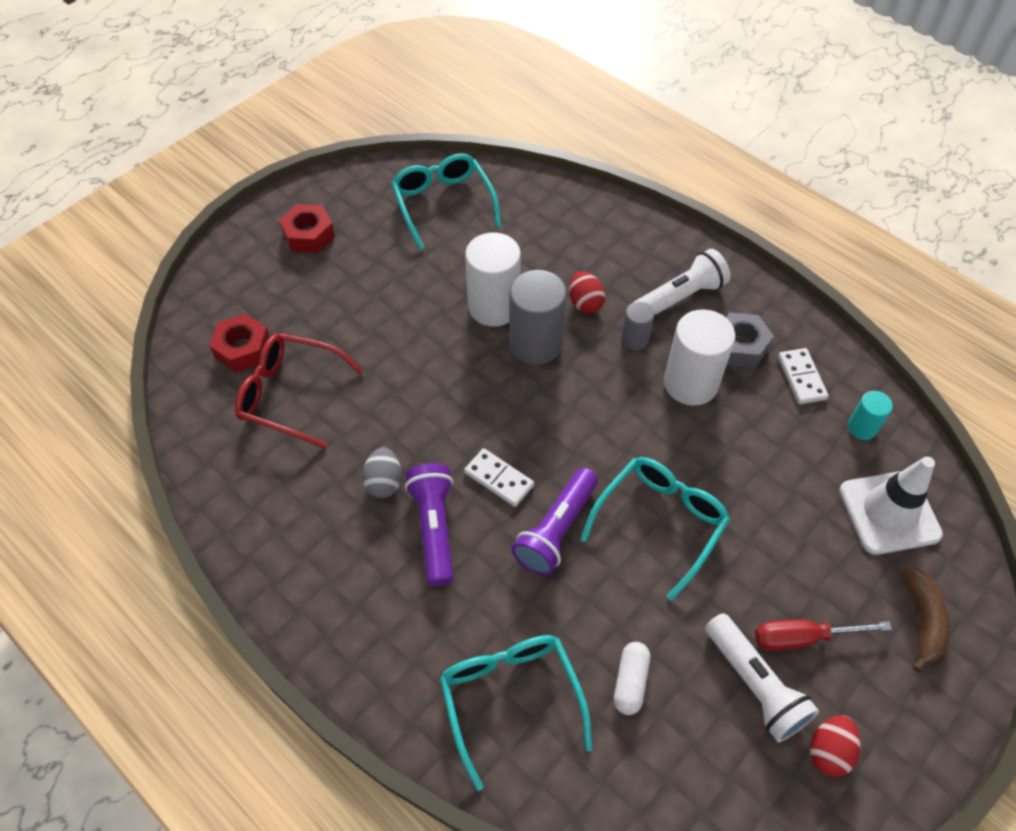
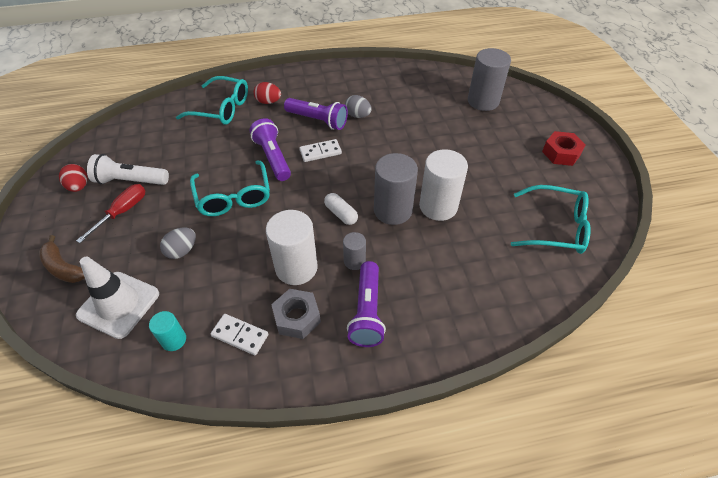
camera: 125 degrees right, 5 degrees down
(243, 349) = (483, 101): red nut -> grey cylinder
(290, 394) = (439, 106): red glasses -> none
(585, 303) = (405, 253): red egg -> red egg (268, 102)
(630, 682) = (183, 144): white capsule -> white capsule (341, 214)
(680, 297) = (367, 312): white flashlight -> purple flashlight
(779, 510) = (182, 251): none -> grey egg

